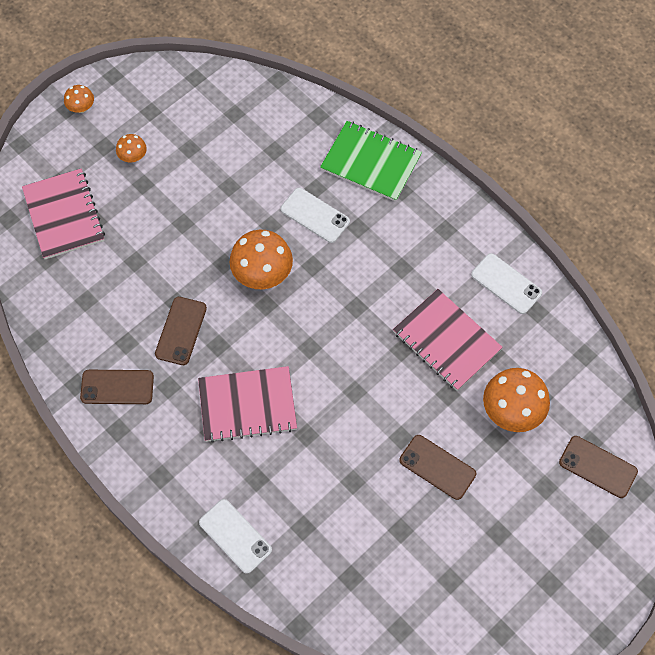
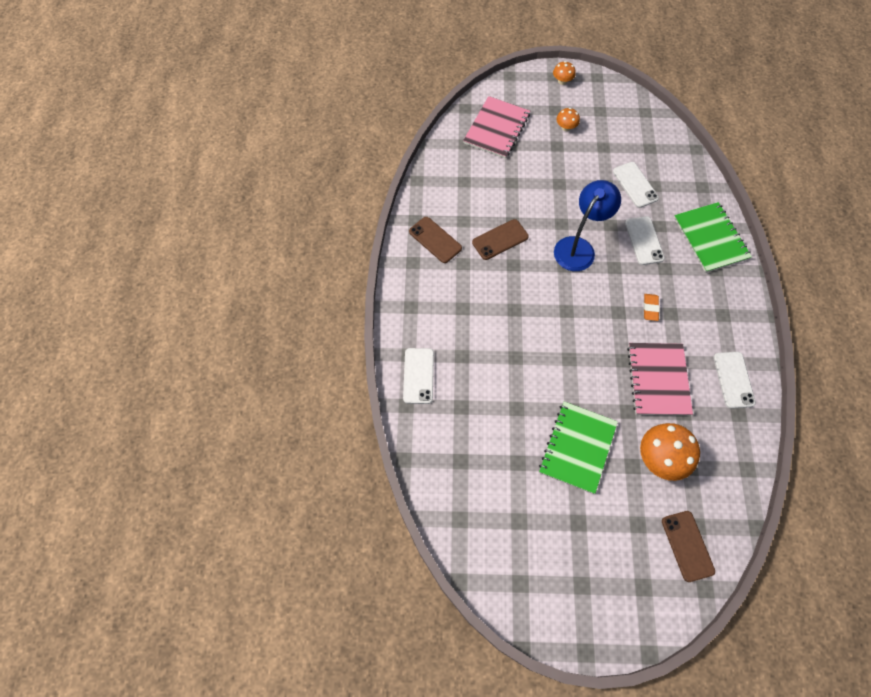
camera: 45 degrees right, 0 degrees up
(247, 405) = (497, 311): pink notebook -> none
(255, 164) = (635, 185): none -> white phone
(262, 274) = (579, 247): orange mushroom -> blue lamp
(380, 278) = (650, 308): none -> orange eraser
(437, 467) = (577, 447): brown phone -> green notebook

